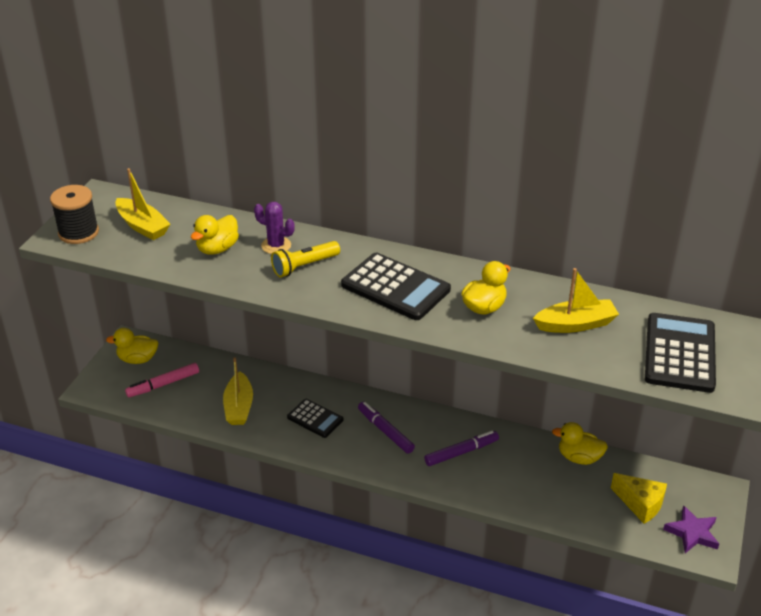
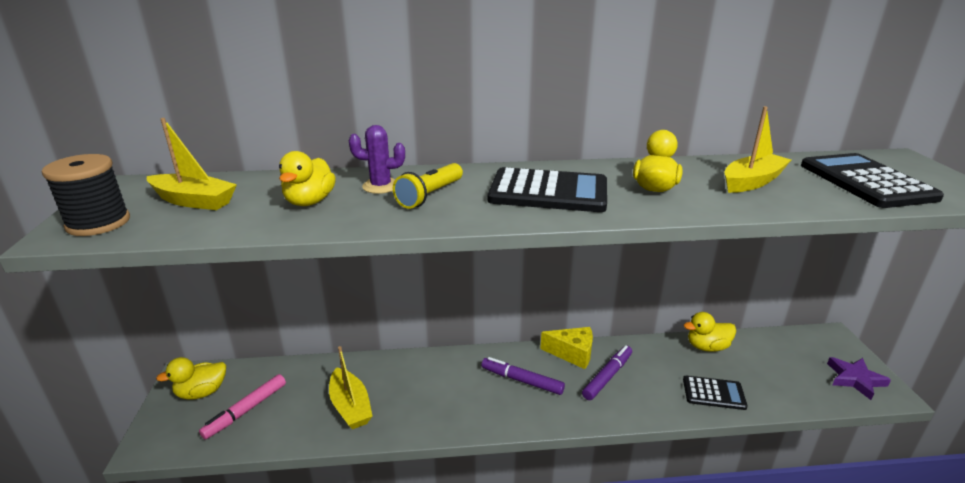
camera: 25 degrees left, 10 degrees down
(315, 418) = (442, 391): black calculator -> black calculator (713, 393)
(640, 504) = (792, 369): yellow cheese -> yellow cheese (572, 354)

